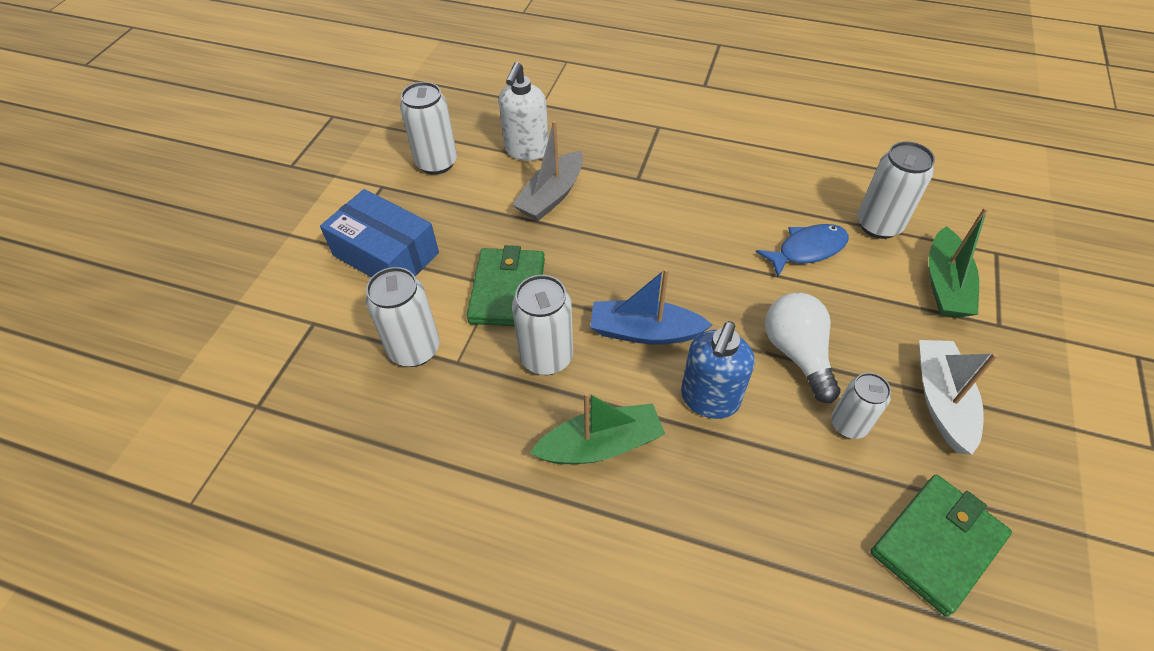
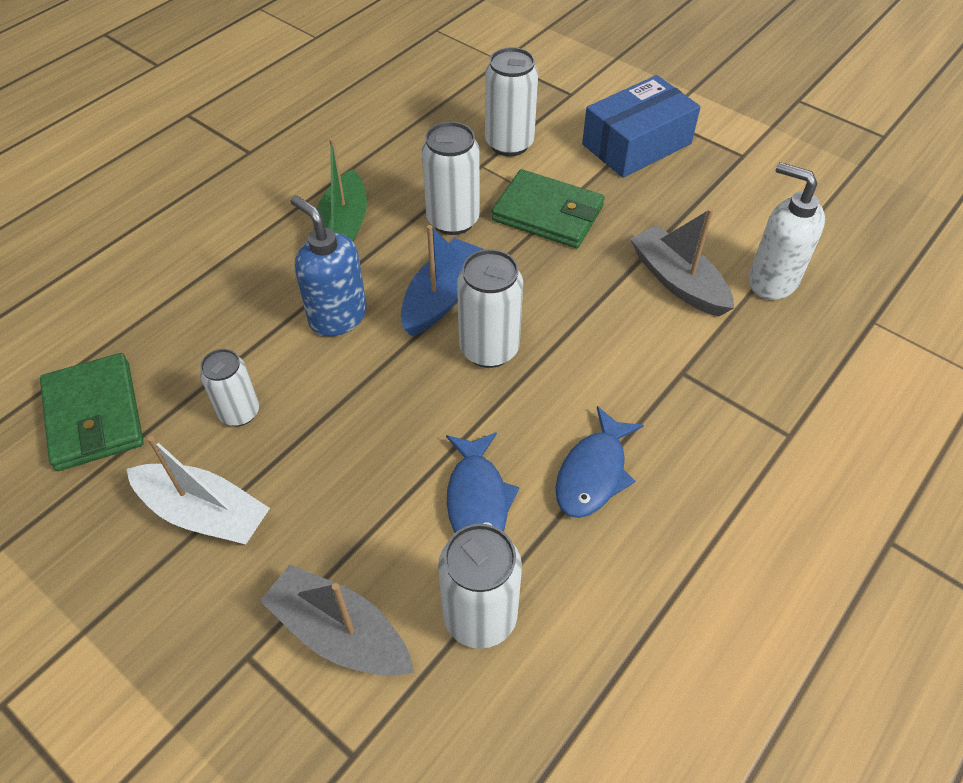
camera: 110 degrees right, 0 degrees up
(437, 163) = (770, 201): white can -> white can (489, 349)
(746, 201) = (593, 473): none -> blue fish
(797, 354) = (341, 410): white light bulb -> none
(945, 284) = (340, 633): green boat -> grey boat

